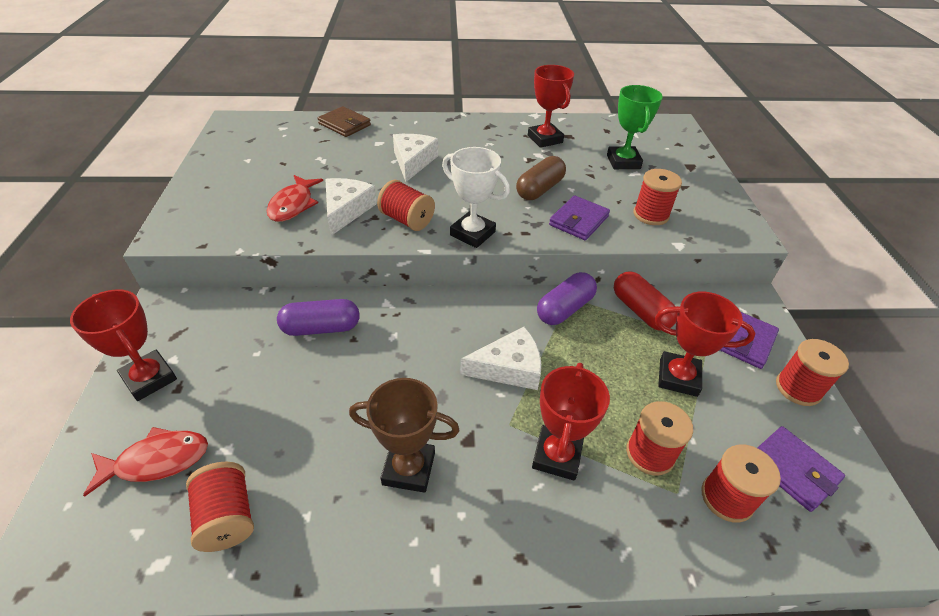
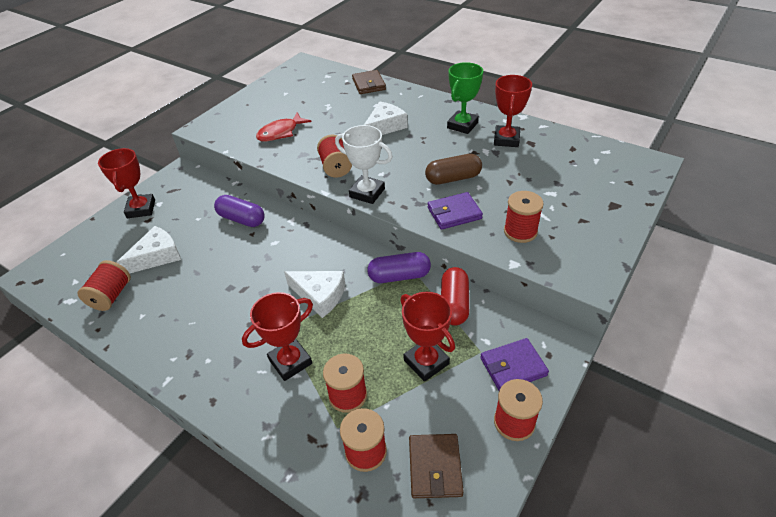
camera: 40 degrees right, 0 degrees up
(157, 461) = (109, 252): red fish -> none
(346, 210) = (306, 147): white cheese -> white cheese (157, 256)
(408, 468) = (207, 321): brown trophy -> none
(472, 234) = (367, 193): white trophy -> white trophy turned 45 degrees counterclockwise
(623, 162) = (552, 180): green trophy -> green trophy (462, 125)
(792, 470) = (435, 467): purple wallet -> brown wallet

